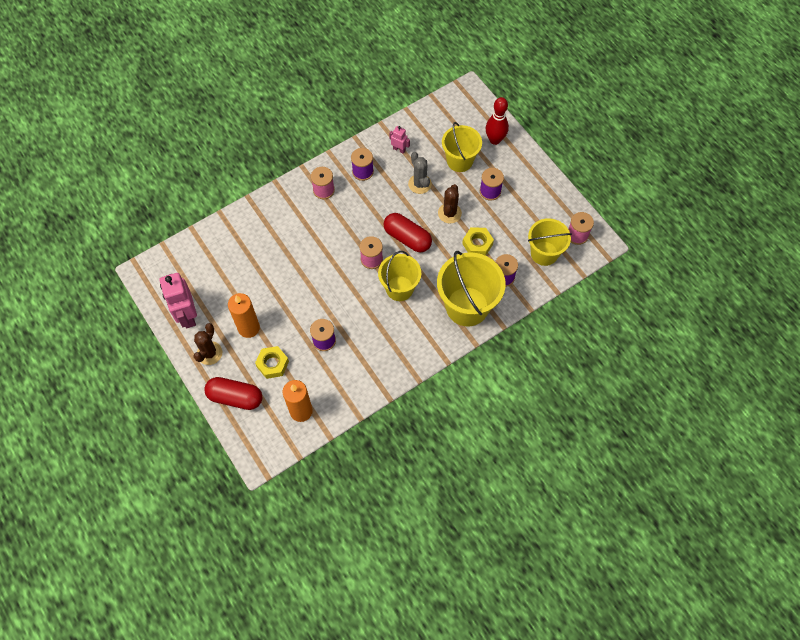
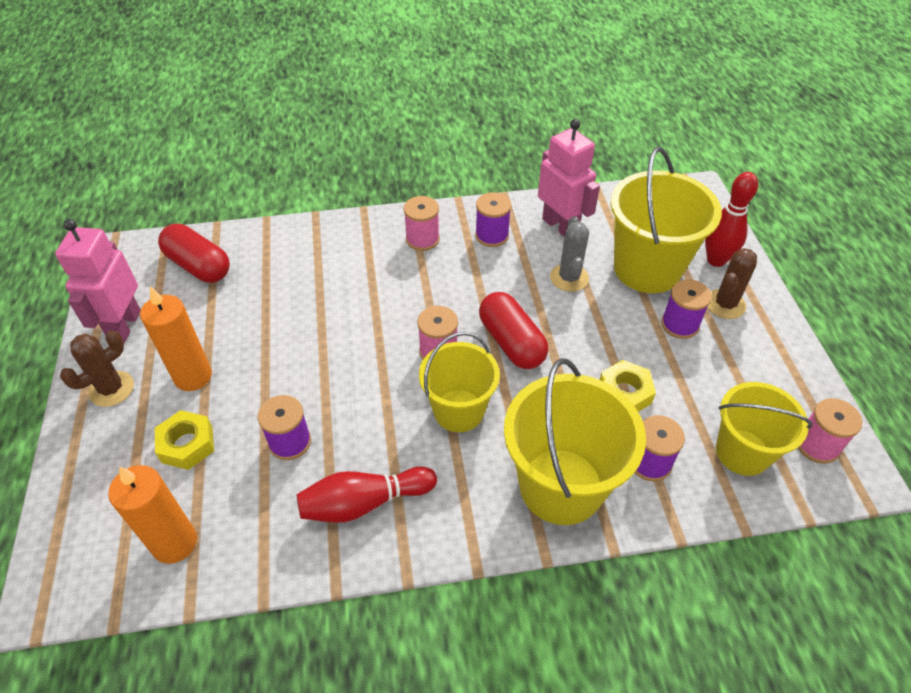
camera: 25 degrees right, 15 degrees down
(235, 397) = (94, 472): red capsule -> red capsule (198, 266)
(379, 354) = (364, 503): none -> red bowling pin
(399, 149) = (560, 226): pink robot -> pink robot, size x2.03
(449, 213) = (598, 332): brown cactus -> brown cactus (725, 304)
(459, 161) = (647, 269): yellow bucket -> yellow bucket, size x1.54

